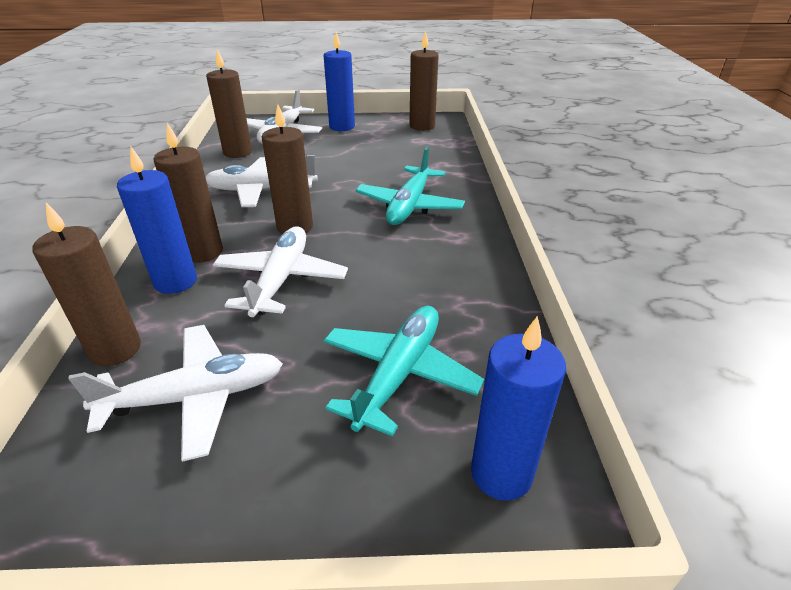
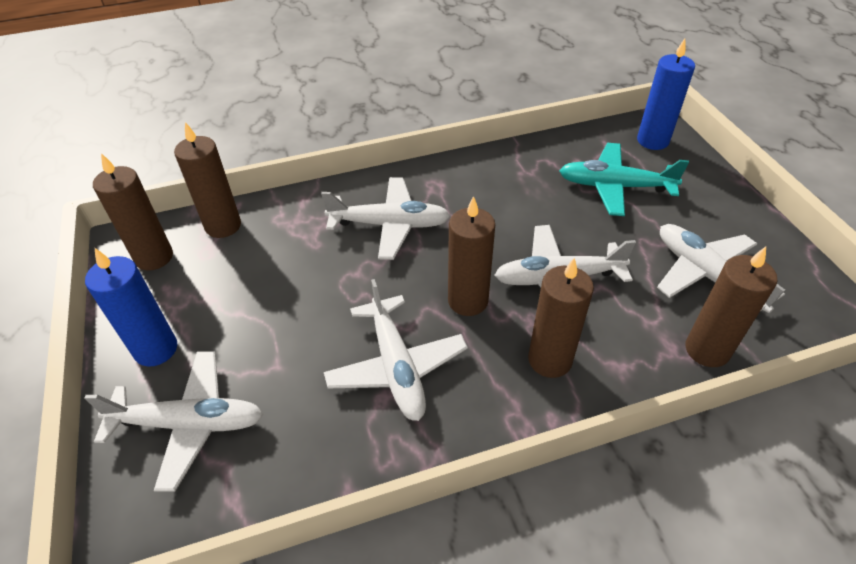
camera: 105 degrees left, 10 degrees up
(175, 281) = (606, 357): blue candle -> none
(237, 152) = (278, 456): brown candle -> brown candle (223, 226)
(409, 206) = (390, 225): turquoise plane -> white plane

